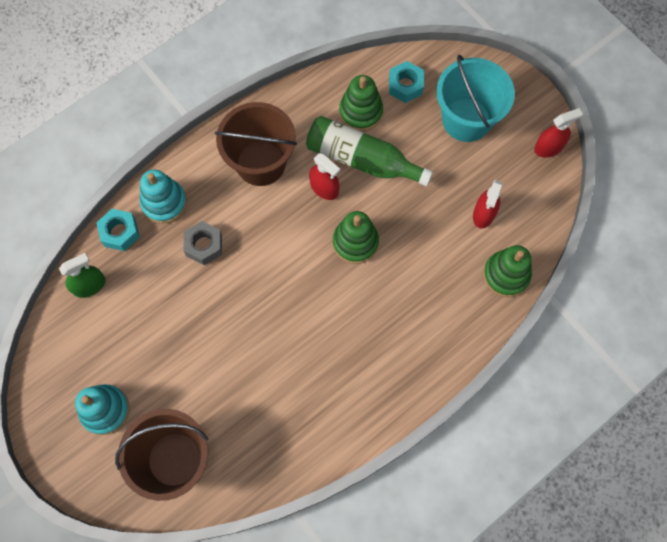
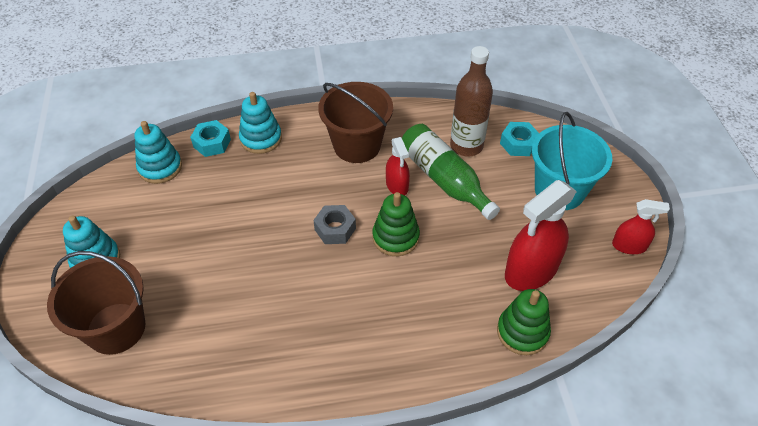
camera: 30 degrees right, 20 degrees down
(89, 285) = (160, 167): green spray bottle -> turquoise stacking toy
(204, 245) = (268, 181): grey nut -> grey nut (335, 229)
(361, 112) = (466, 146): green stacking toy -> brown bottle
(484, 214) = (531, 270): red spray bottle -> red spray bottle, size x1.82

